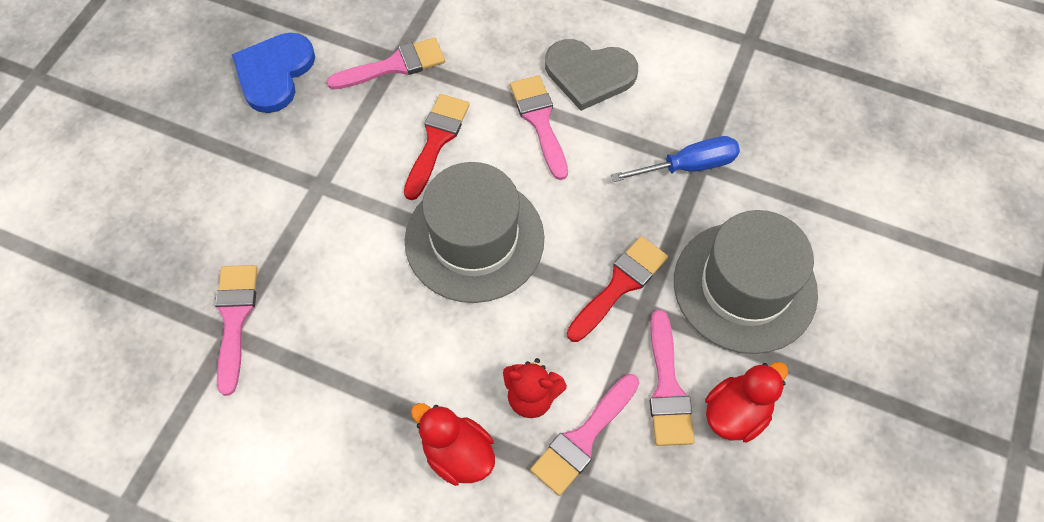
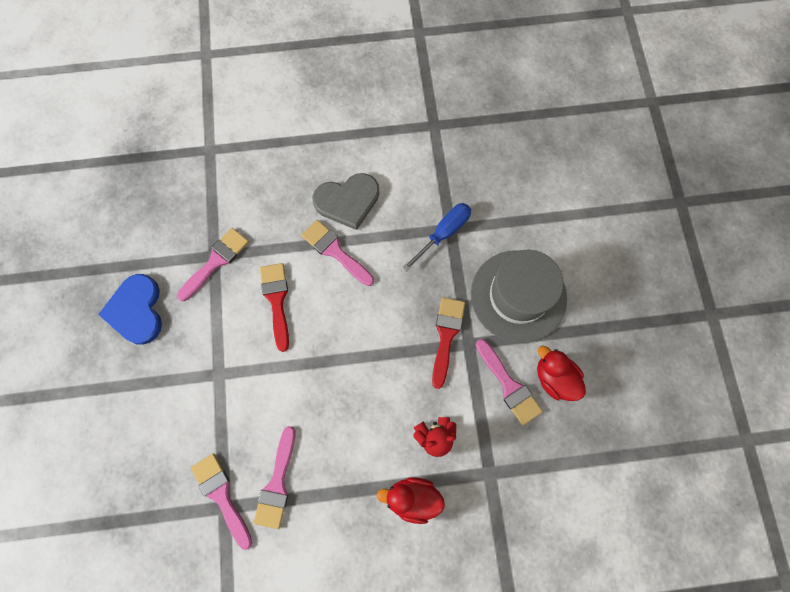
camera: 30 degrees left, 10 degrees up
(474, 239) = (341, 355): grey hat -> none
(583, 438) = (479, 445): pink brush -> pink brush (277, 483)
(736, 413) = (555, 378): red duck -> red duck turned 60 degrees counterclockwise

